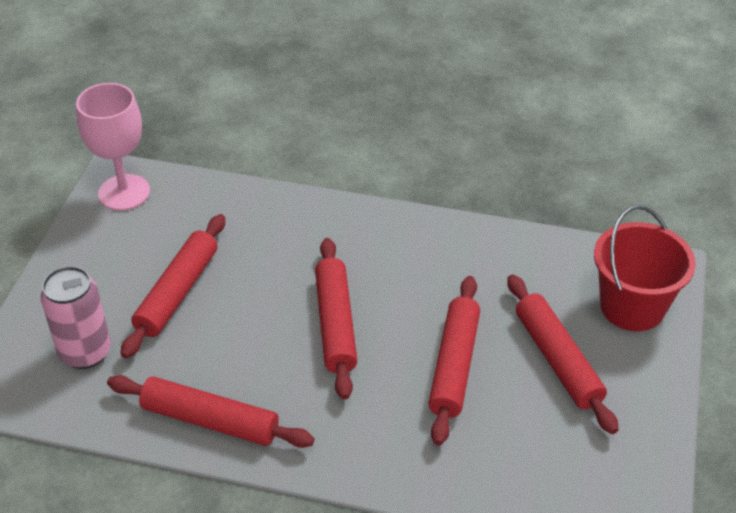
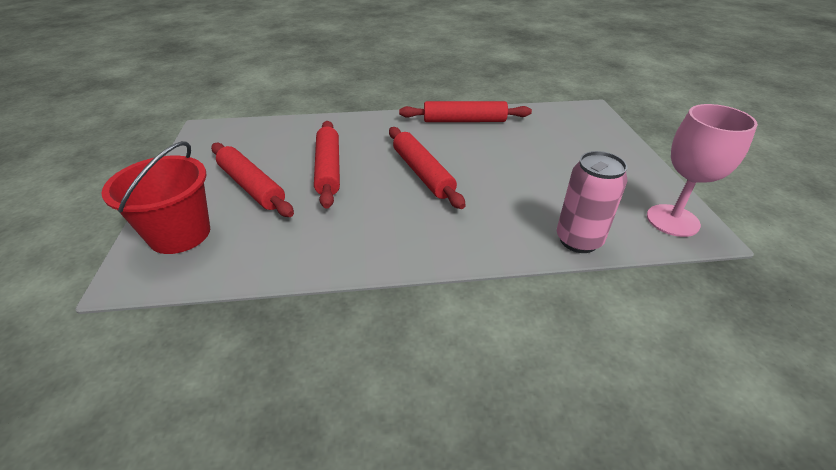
camera: 160 degrees right, 5 degrees down
(85, 352) = (564, 130): pink can -> pink can (578, 240)
(178, 292) = (545, 167): red rolling pin -> none

